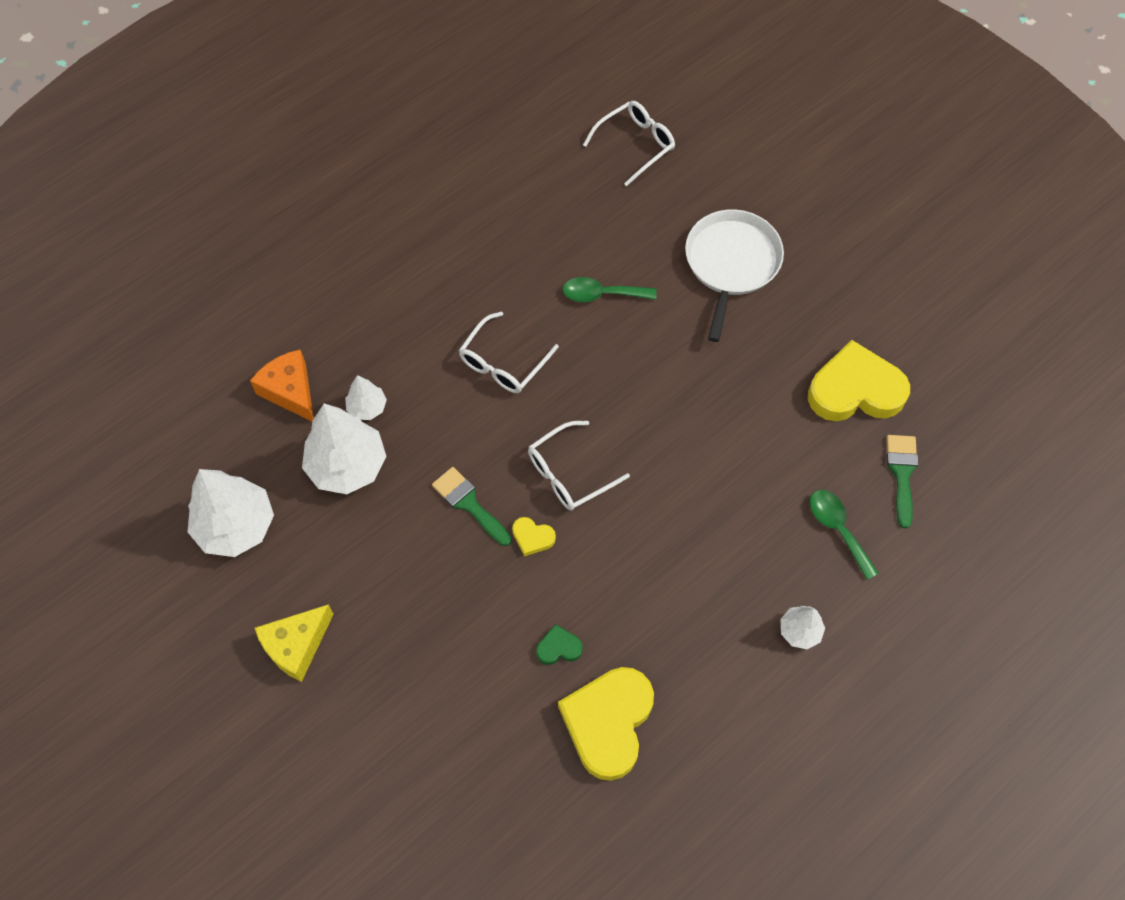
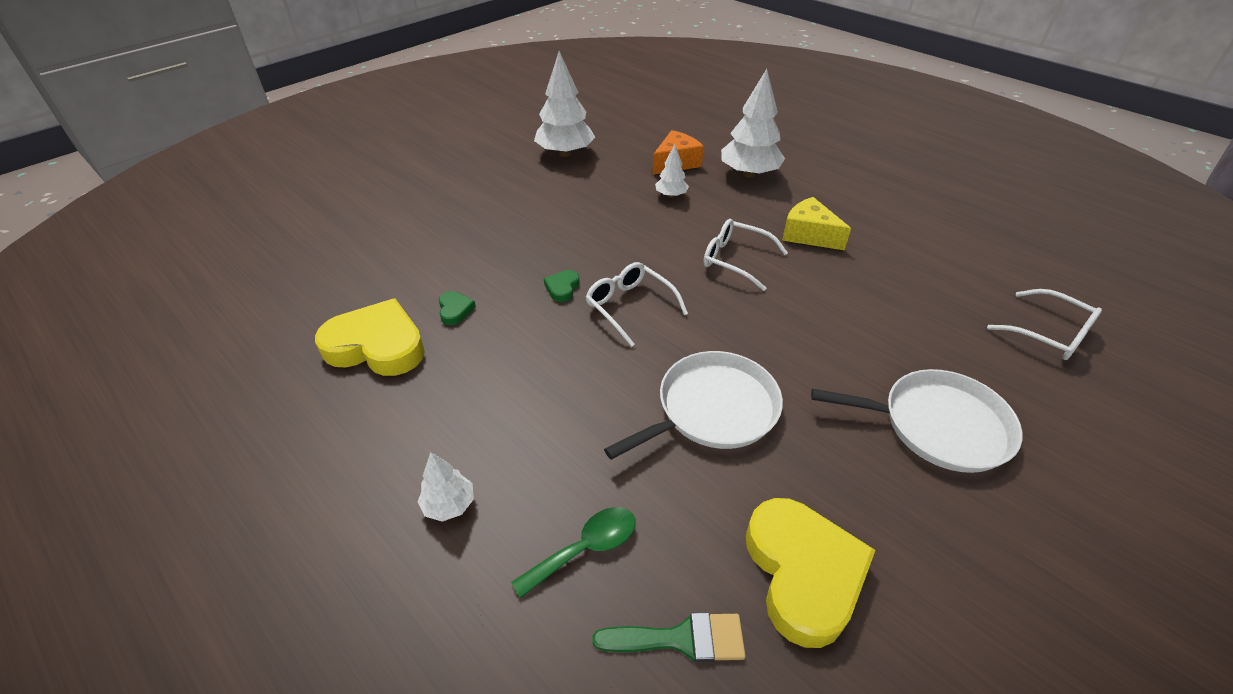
camera: 85 degrees right, 20 degrees down
(296, 646) = (474, 184): yellow cheese -> yellow cheese (809, 235)
(347, 465) = (618, 191): white tree -> white tree (749, 174)
(469, 504) = (592, 251): green brush -> none
(532, 537) = (562, 288): yellow heart -> green heart
(602, 294) = (839, 318): green spoon -> none
(708, 421) = (712, 409): none -> white pan

